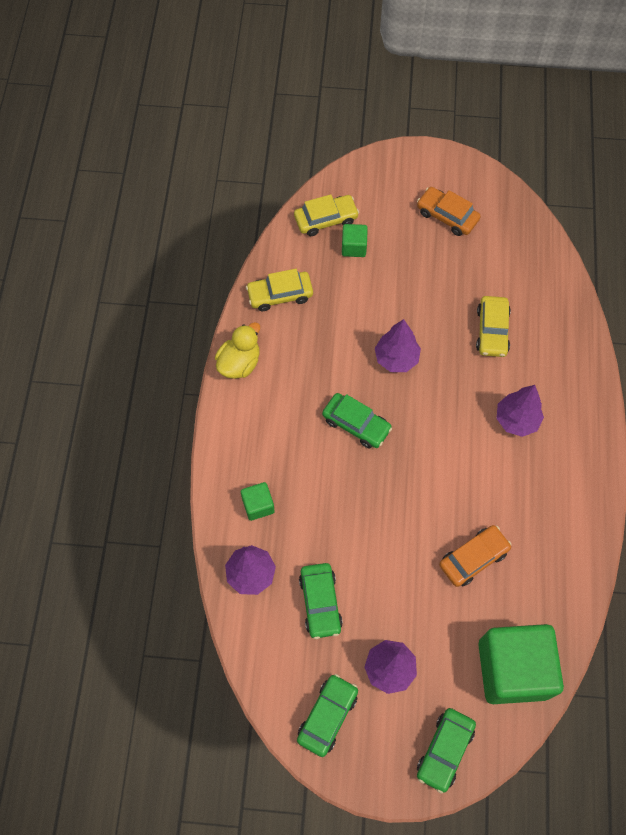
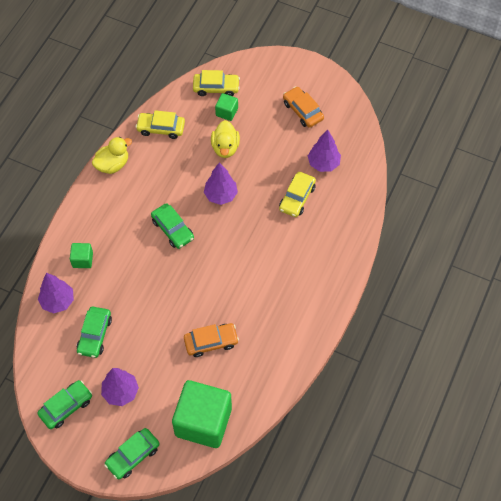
camera: 20 degrees right, 5 degrees down
(373, 294) = (225, 148): none -> yellow duck
(516, 420) = (285, 262): purple tree -> purple tree (323, 163)

